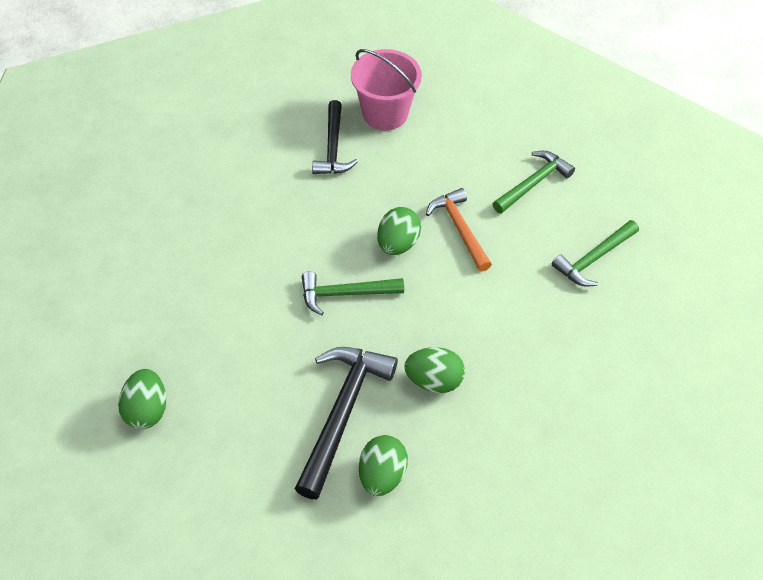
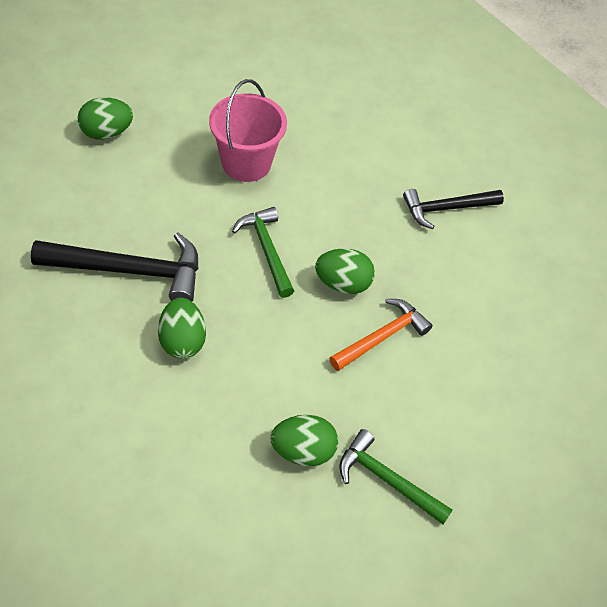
camera: 70 degrees right, 0 degrees up
(382, 475) = (67, 313): green egg -> green egg (303, 450)
(385, 113) = (513, 245): pink bucket -> pink bucket (246, 163)
(533, 183) = (475, 402): green hammer -> none

